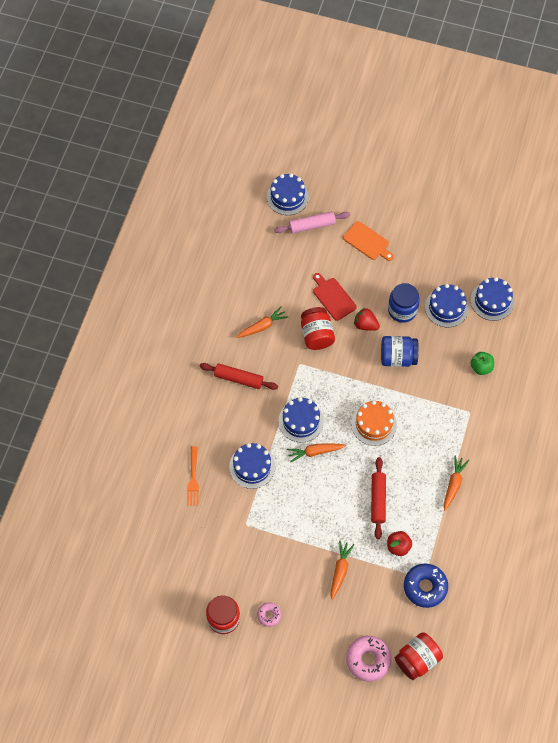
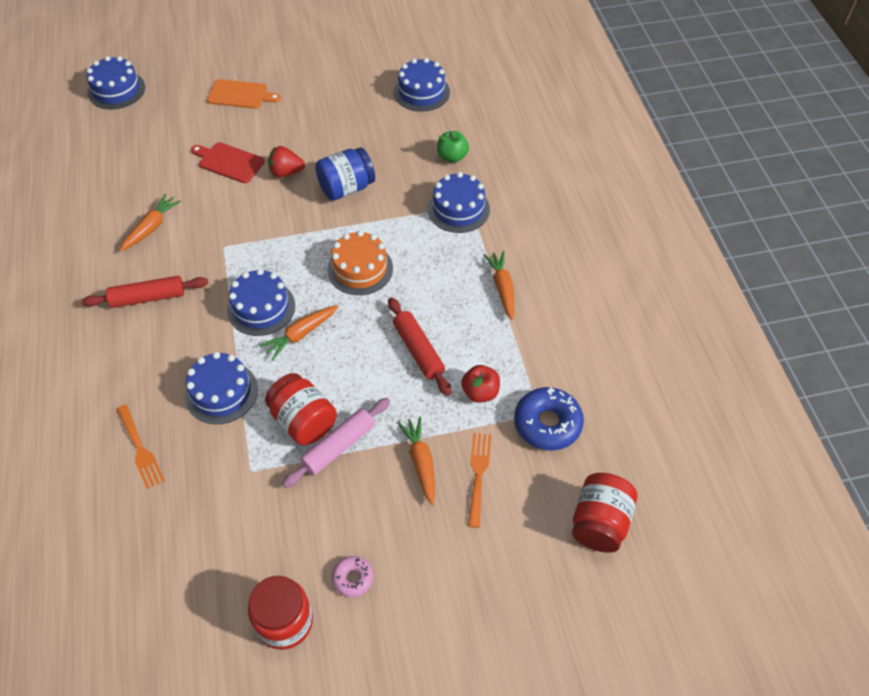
camera: 30 degrees left, 10 degrees down
(312, 225) = (162, 105): pink rolling pin -> pink rolling pin (338, 447)
(316, 335) = (229, 207): red jar -> red jar (303, 421)
(367, 595) = (478, 474): none -> orange fork
(368, 659) = (533, 561): pink donut -> none
(402, 310) = (322, 141): blue jar -> none
(446, 307) = (373, 118): blue cake -> blue cake (458, 209)

